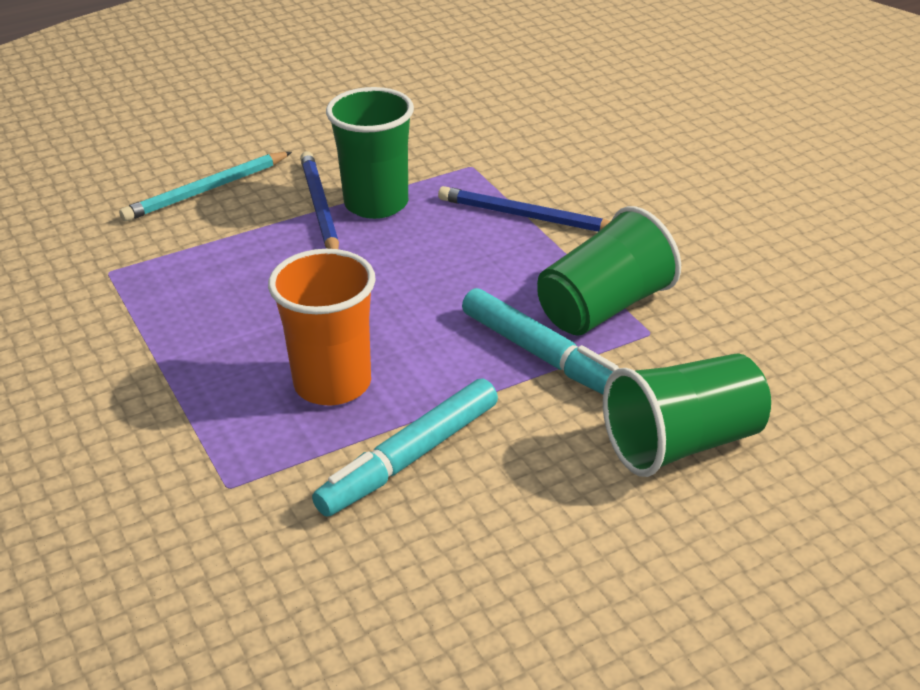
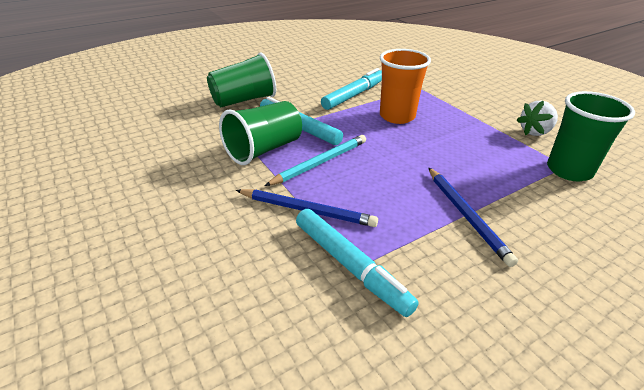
camera: 175 degrees right, 0 degrees up
(82, 338) = (535, 132): none -> white strawberry
(206, 190) = (569, 231): turquoise pencil -> turquoise pencil (320, 163)
(376, 204) = (425, 220): green cup -> green cup (569, 170)
(479, 165) = (350, 266): none -> turquoise marker

